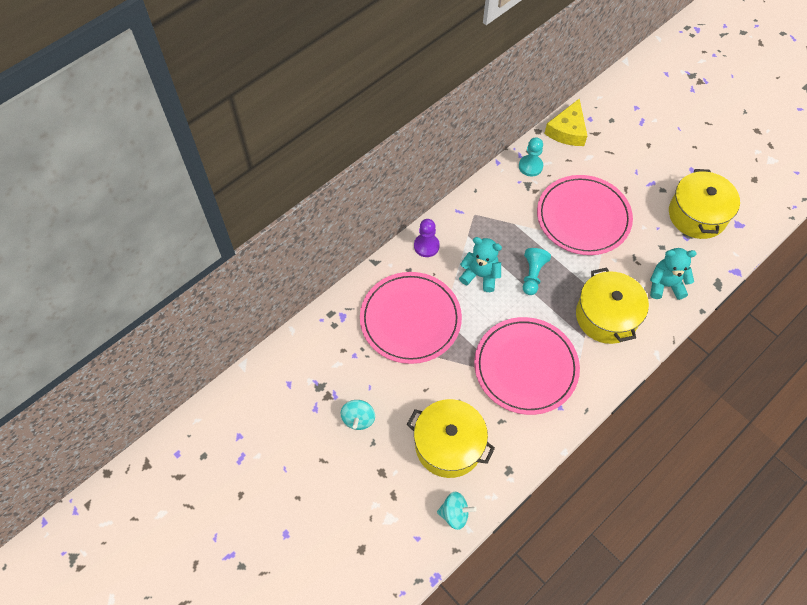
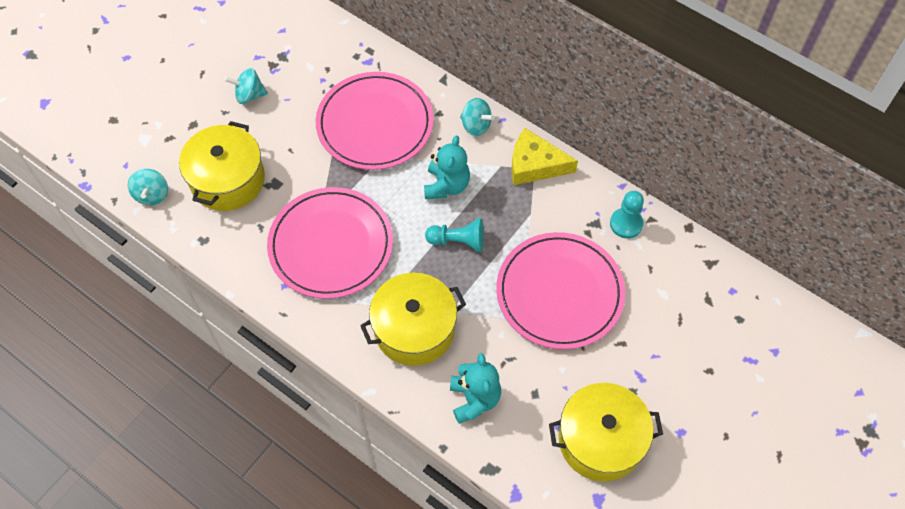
camera: 80 degrees right, 0 degrees up
(426, 246) = (476, 126): purple pawn -> turquoise spinning top
(567, 130) = (701, 263): yellow cheese -> yellow cheese (535, 165)

